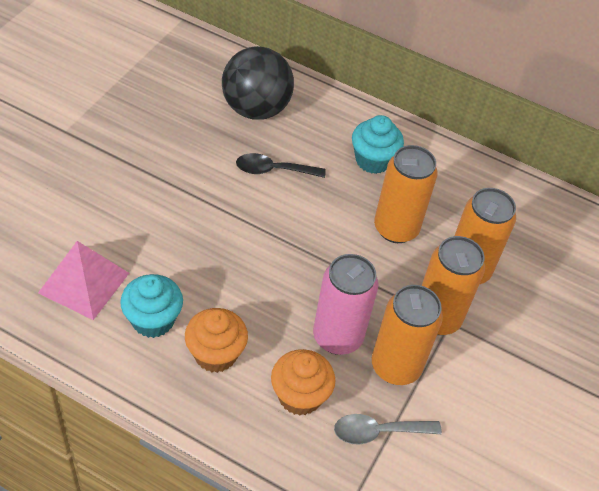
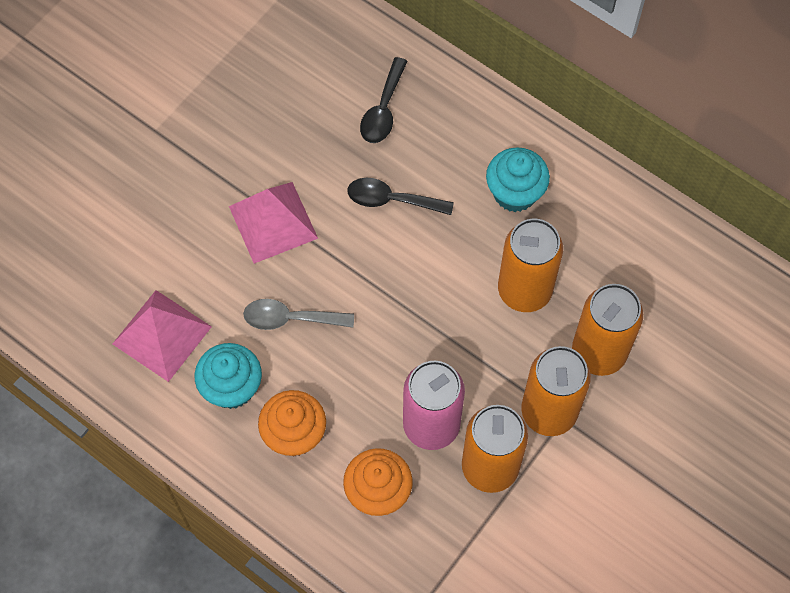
camera: 15 degrees right, 15 degrees up
(175, 191) = (273, 222): none -> pink pyramid
(256, 109) = (383, 109): black ball -> black spoon
(378, 432) = (456, 541): grey spoon -> grey spoon (291, 318)

